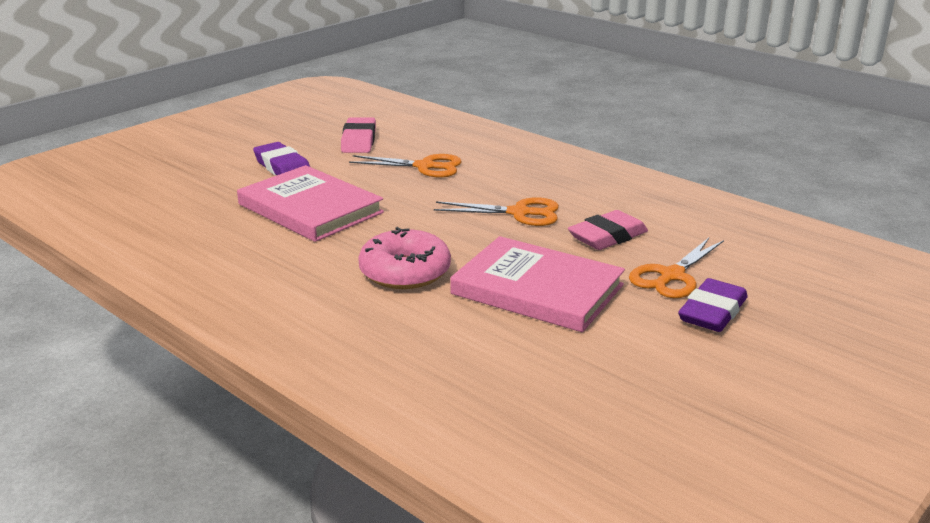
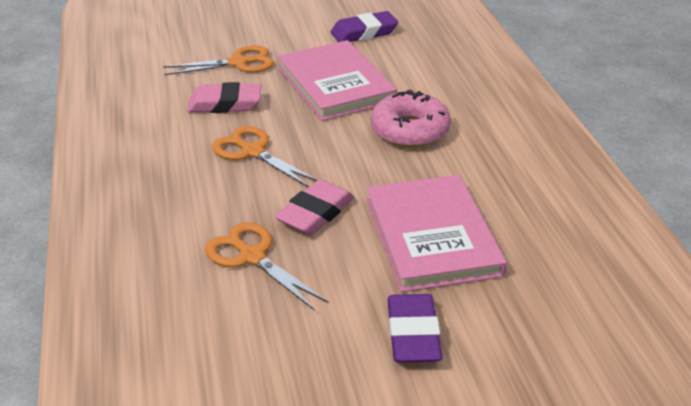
camera: 145 degrees left, 10 degrees up
(359, 141) = (268, 357): pink eraser -> pink eraser (315, 213)
(712, 312) = (257, 37): purple eraser -> purple eraser (364, 32)

